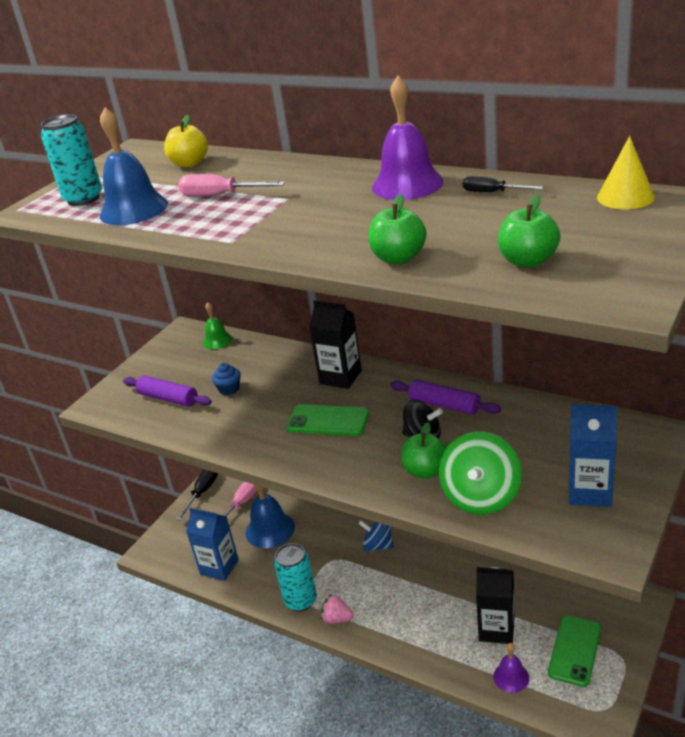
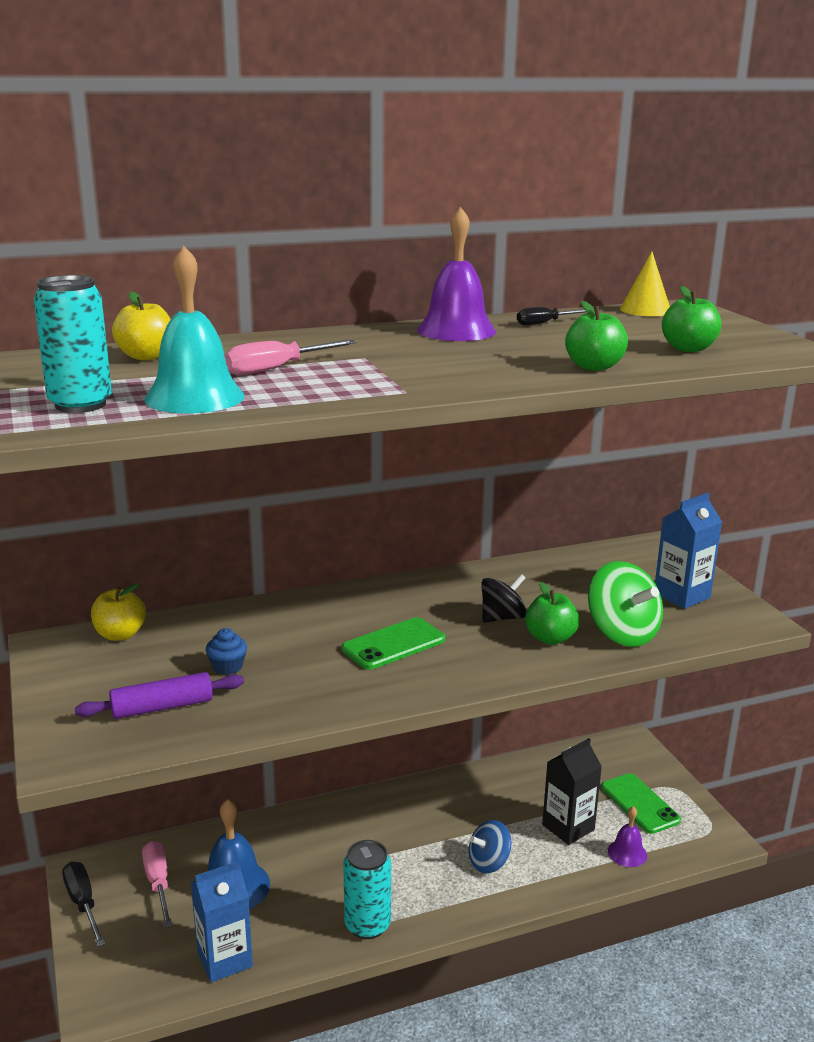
camera: 55 degrees left, 10 degrees down
(134, 209) = (194, 397): blue bell -> turquoise bell
(217, 340) = (120, 635): green bell -> yellow apple
(337, 619) = (427, 914): pink strawberry -> none
(340, 377) = (337, 608): black carton -> none
(378, 545) = (374, 829): blue spinning top -> blue spinning top (489, 862)
(444, 405) = (475, 589): purple rolling pin -> none

